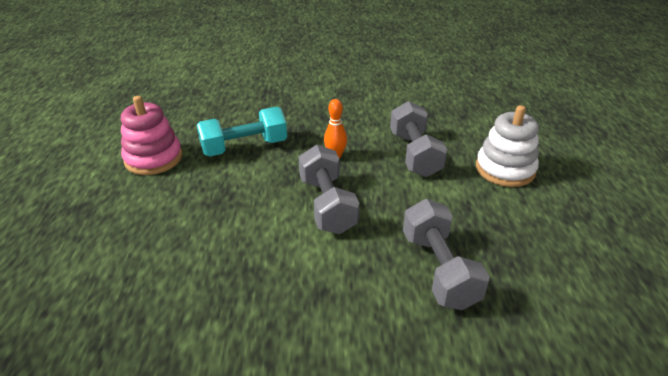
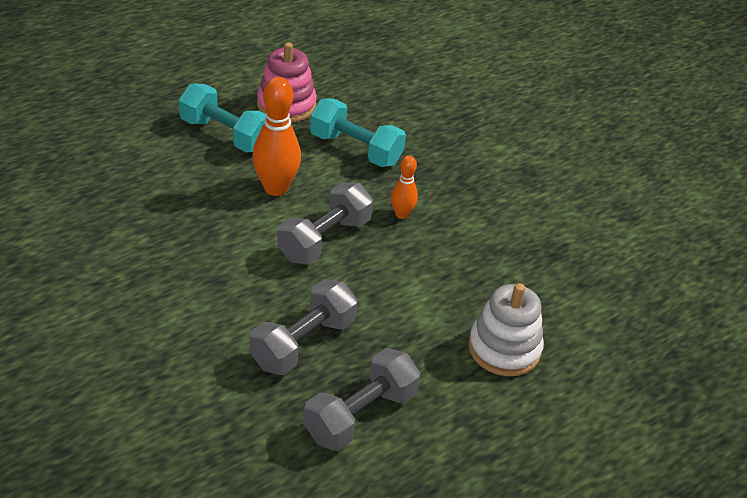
camera: 50 degrees right, 5 degrees up
(143, 206) = (225, 135): none -> turquoise dumbbell
(241, 205) = (275, 188): none -> orange bowling pin
(414, 154) = (462, 269): grey dumbbell -> grey dumbbell (360, 415)

